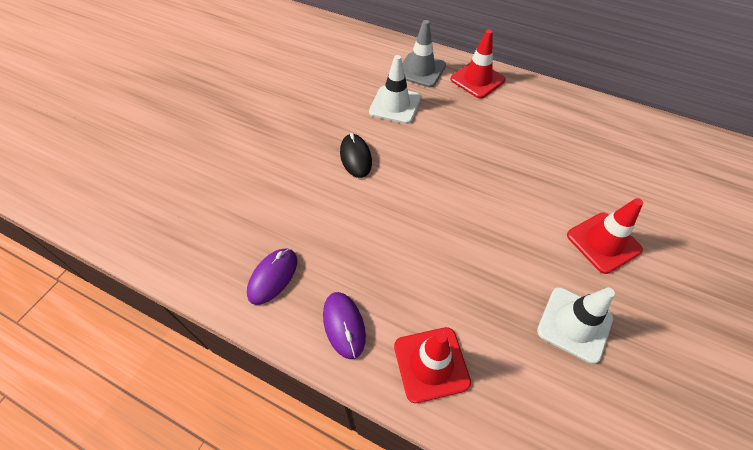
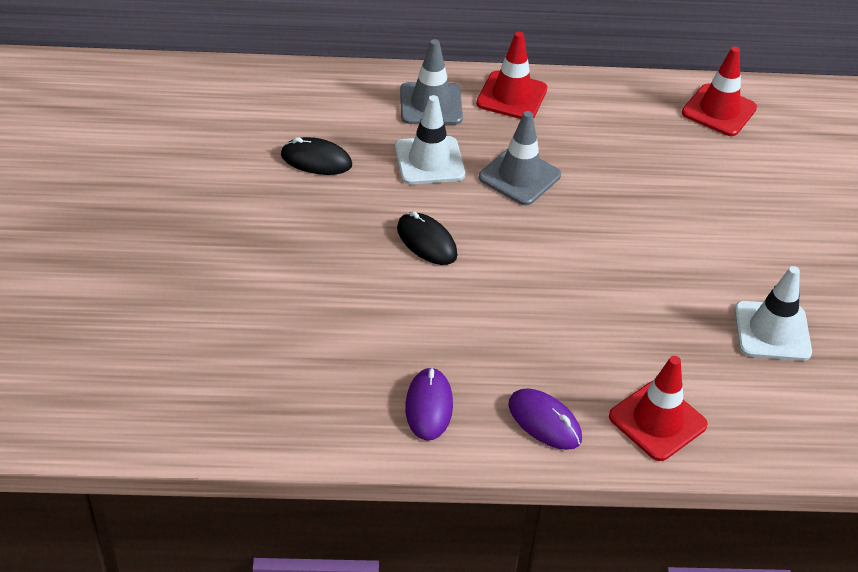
camera: 30 degrees left, 10 degrees down
(326, 84) = (316, 160): none -> black mouse
(448, 133) = (519, 176): none -> grey traffic cone
(603, 242) = (758, 242): red traffic cone -> red traffic cone (719, 110)

